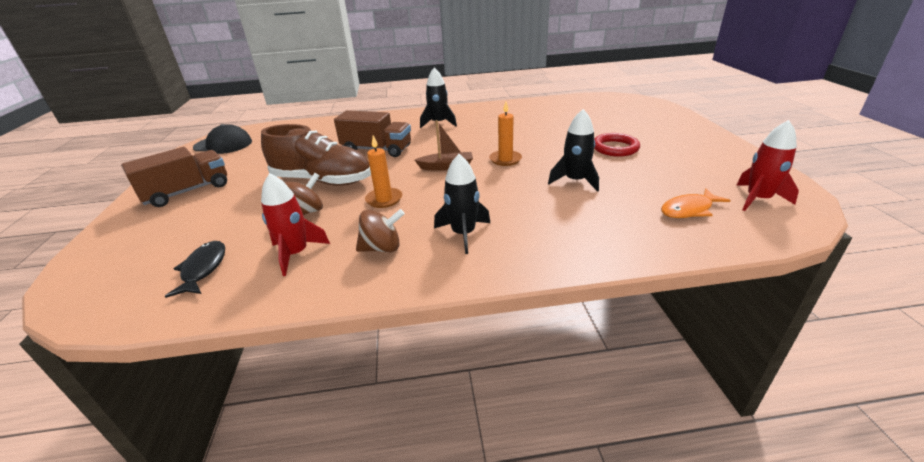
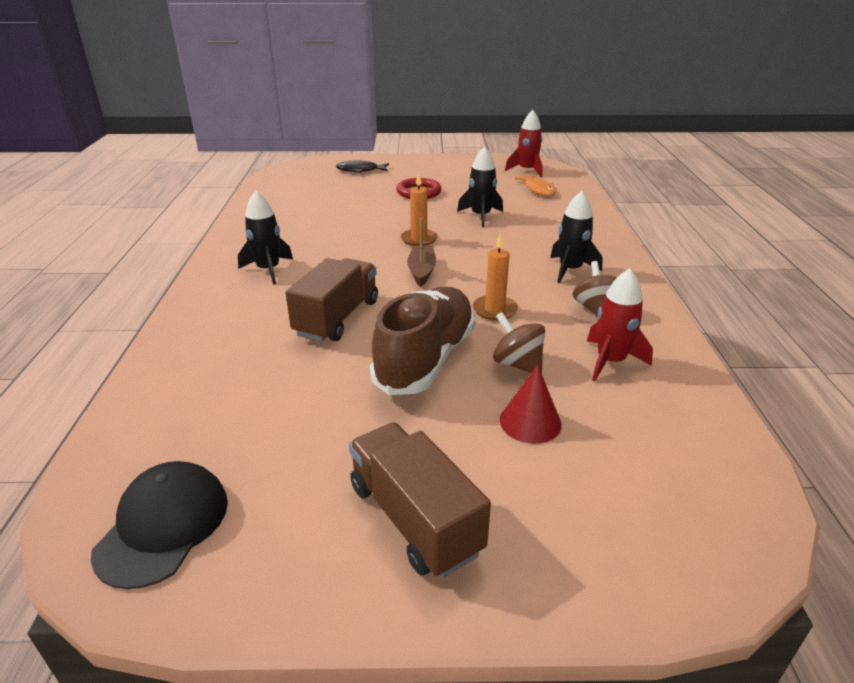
camera: 85 degrees left, 0 degrees up
(203, 269) = (650, 430): black fish -> black fish (360, 170)
(240, 220) = (530, 422): none -> red cone

